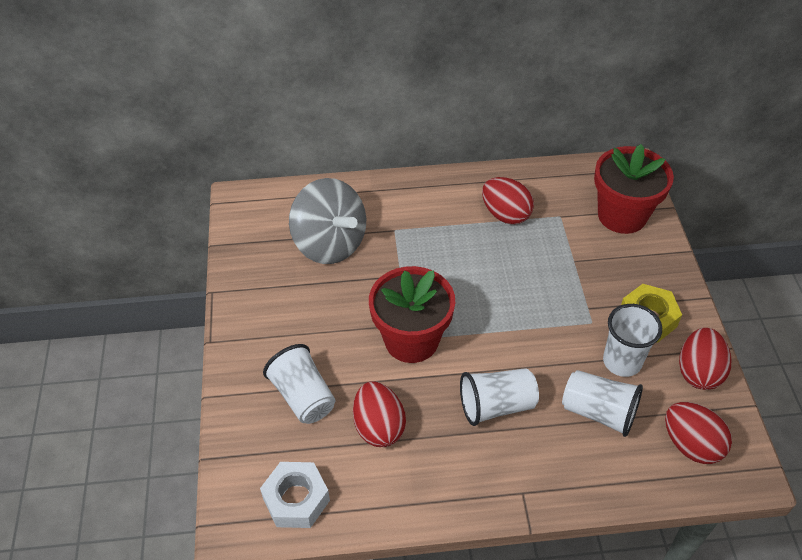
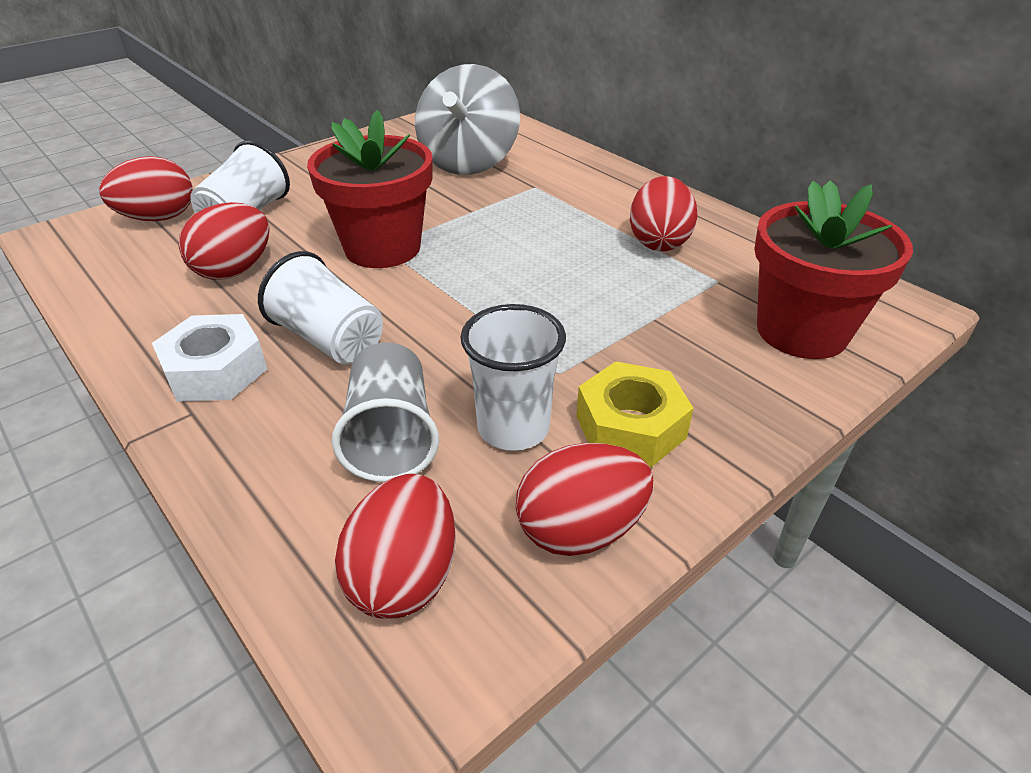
camera: 55 degrees right, 10 degrees down
(262, 450) = (158, 218): none -> red egg
(296, 499) = (102, 256): white nut -> white nut (215, 371)
(598, 412) = (391, 437): white cup -> grey cup

